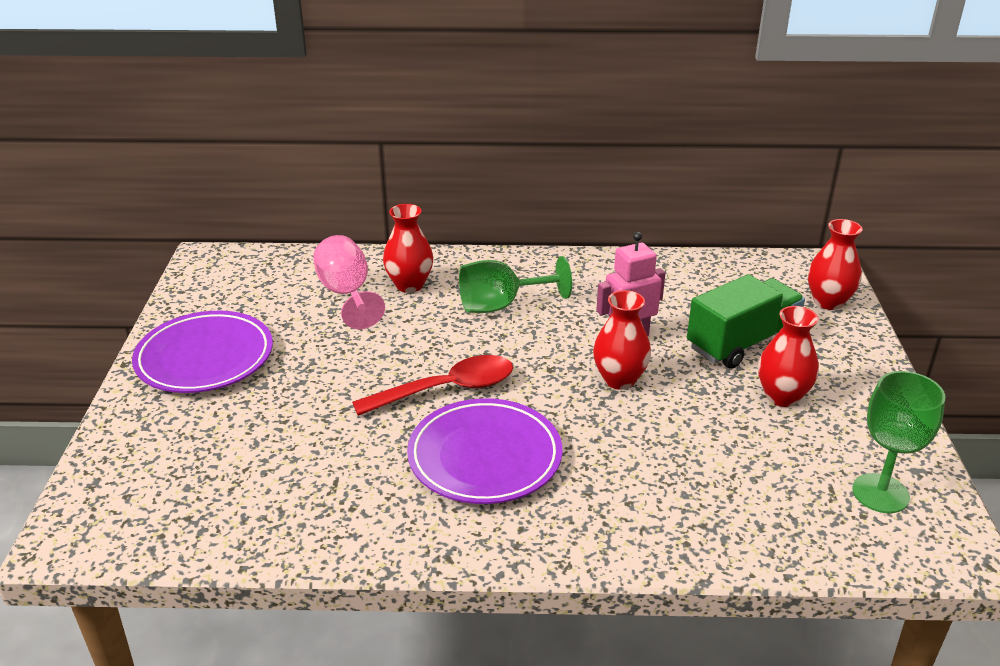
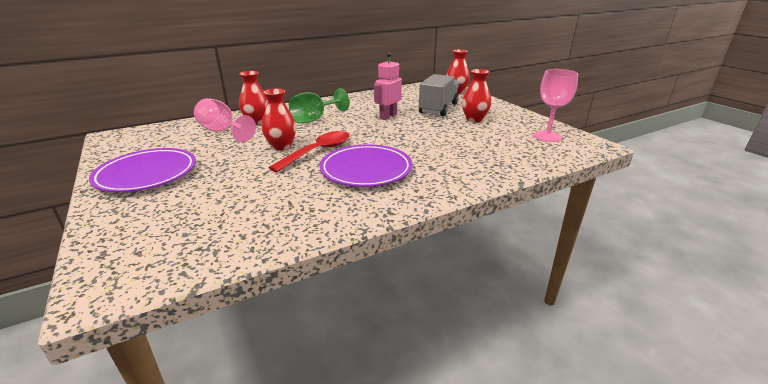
camera: 30 degrees left, 5 degrees down
(619, 379) = (400, 129): red vase -> red vase (281, 146)
(742, 343) = (438, 108): green truck -> grey truck
(880, 493) = (547, 136): green goblet -> pink goblet

